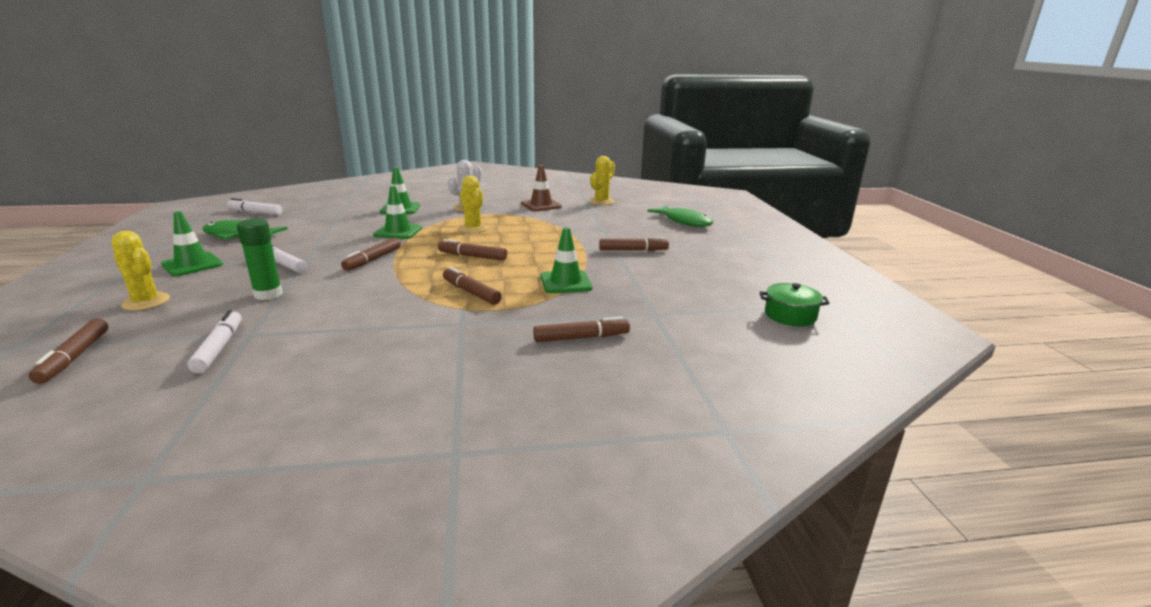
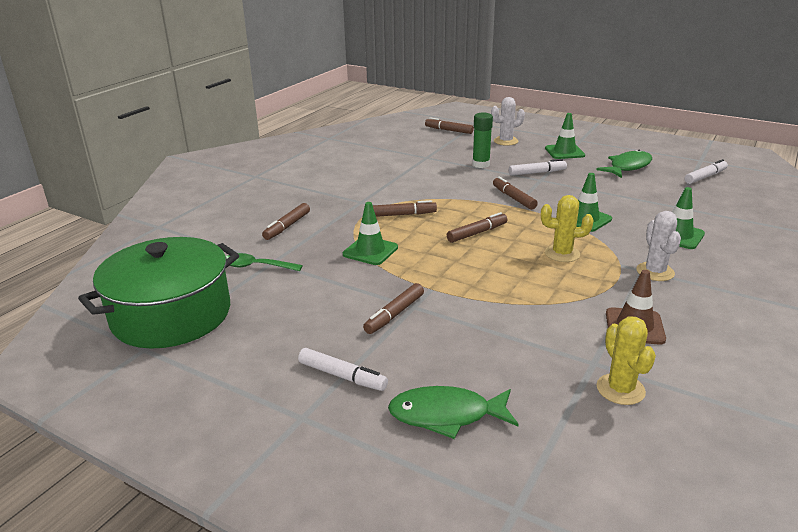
camera: 130 degrees right, 5 degrees up
(146, 302) = (506, 141): yellow cactus -> white cactus
(219, 348) = (419, 151): white marker -> white marker (342, 376)
(672, 316) = (257, 266): none -> green spoon
(790, 315) = (171, 315): green pot -> green pot, size x2.38

